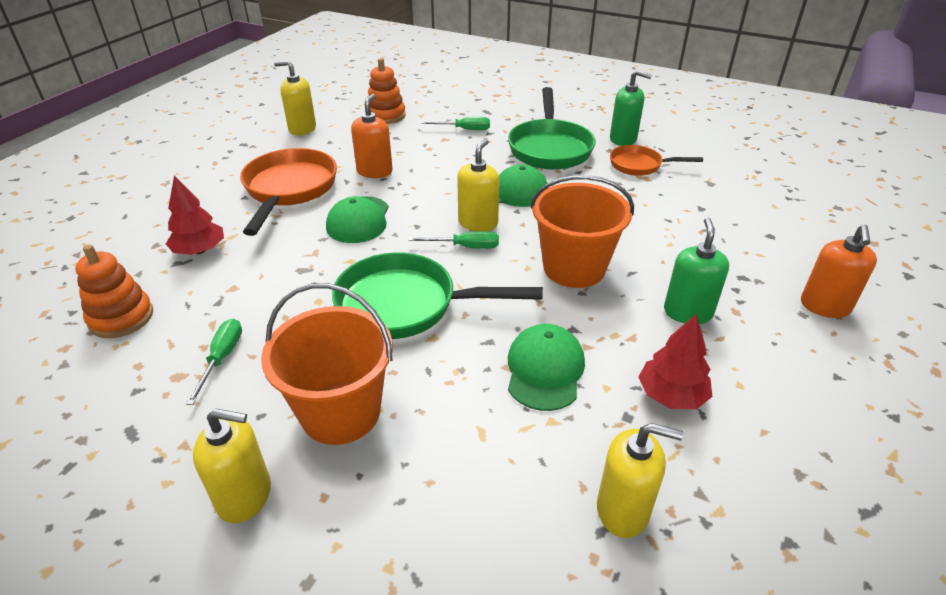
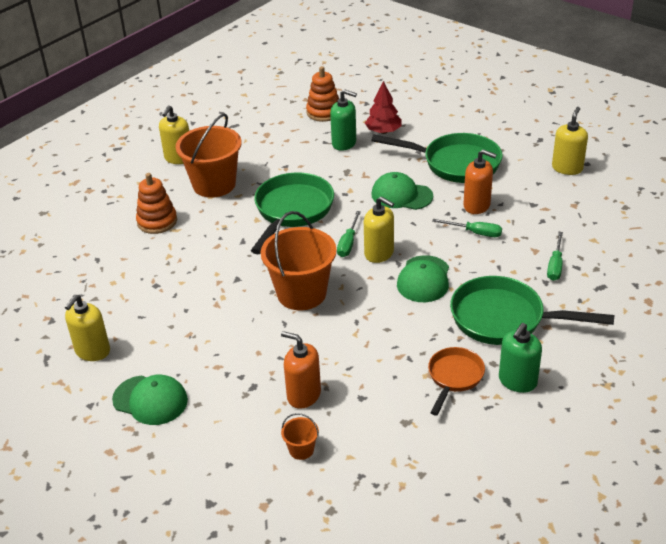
camera: 105 degrees right, 0 degrees up
(222, 358) = (274, 146): green screwdriver -> green screwdriver (475, 233)
(289, 190) = (455, 163): orange pan -> green pan
(386, 115) = (593, 217): orange stacking toy -> orange stacking toy (157, 221)
(544, 370) = (207, 260): green cap -> green cap (150, 400)
(623, 510) = (103, 269): yellow soap dispenser -> yellow soap dispenser (92, 351)
(671, 395) = (161, 307): red tree -> none
(687, 312) = (228, 340): green soap dispenser -> green soap dispenser (344, 143)
(793, 232) = (301, 450): none -> orange bucket
(825, 306) = (199, 422): orange soap dispenser -> orange soap dispenser (303, 395)

